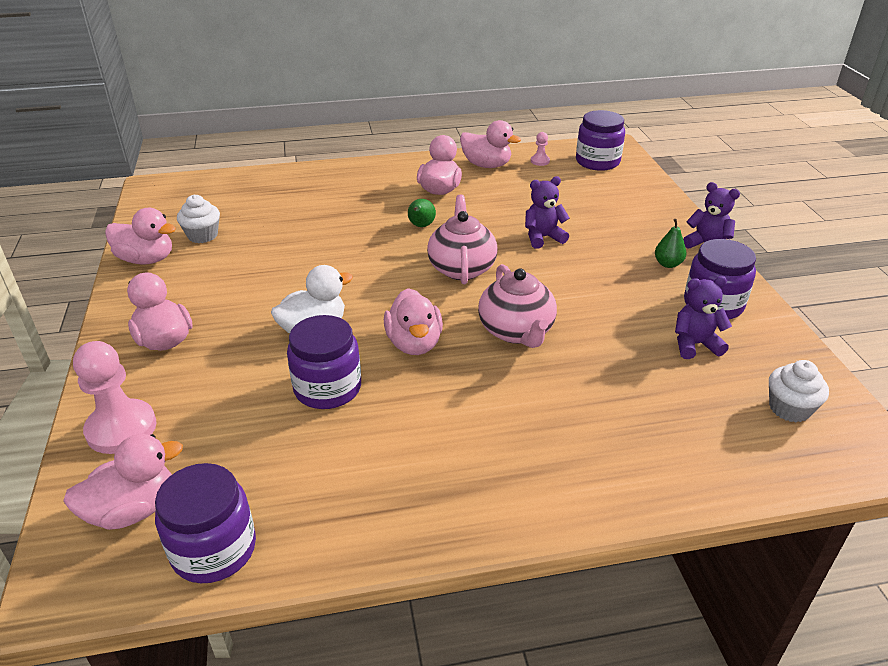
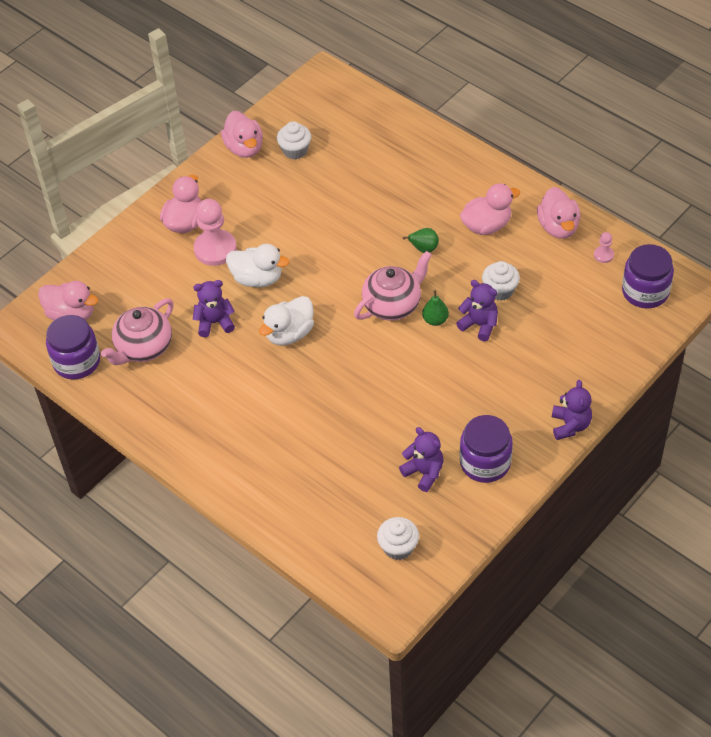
camera: 55 degrees right, 15 degrees up
(121, 428) = (111, 265): pink pawn -> pink pawn (215, 249)
(327, 388) = (215, 323): purple jar -> purple teddy bear
(414, 343) = (289, 334): pink duck -> white duck
(516, 331) = (349, 375): pink teapot -> pink teapot (143, 348)
(517, 213) = (500, 290): none -> white cupcake
(668, 264) = (516, 414): green pear -> green pear (435, 320)

